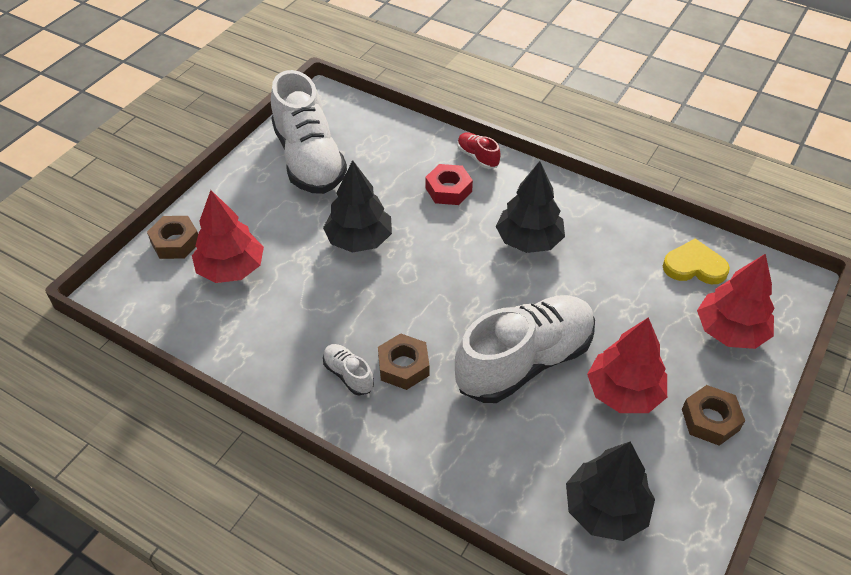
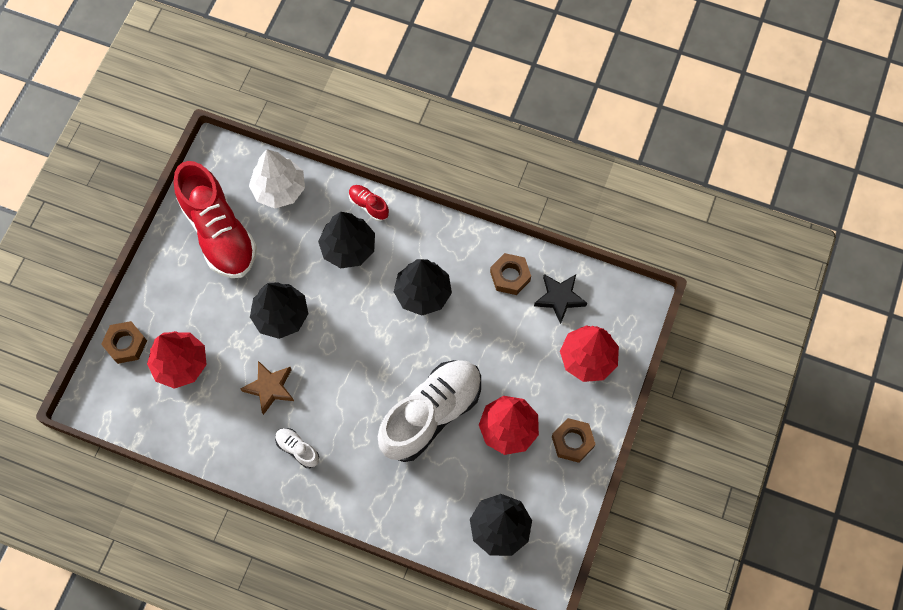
camera: 10 degrees left, 20 degrees up
(309, 159) = (219, 232): white shoe -> red shoe
(329, 306) = (270, 388): none -> brown star
(383, 132) = (279, 189): none -> white tree
(403, 366) = (338, 434): brown nut -> brown nut (510, 276)
(448, 190) = (348, 248): red nut -> black tree
(694, 266) = (559, 298): yellow heart -> black star

